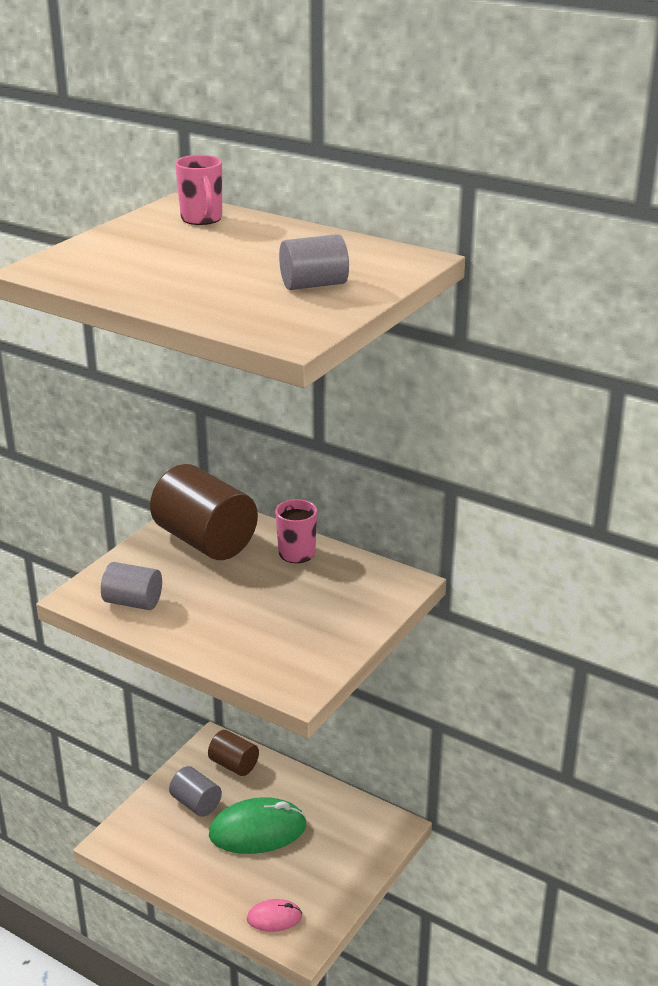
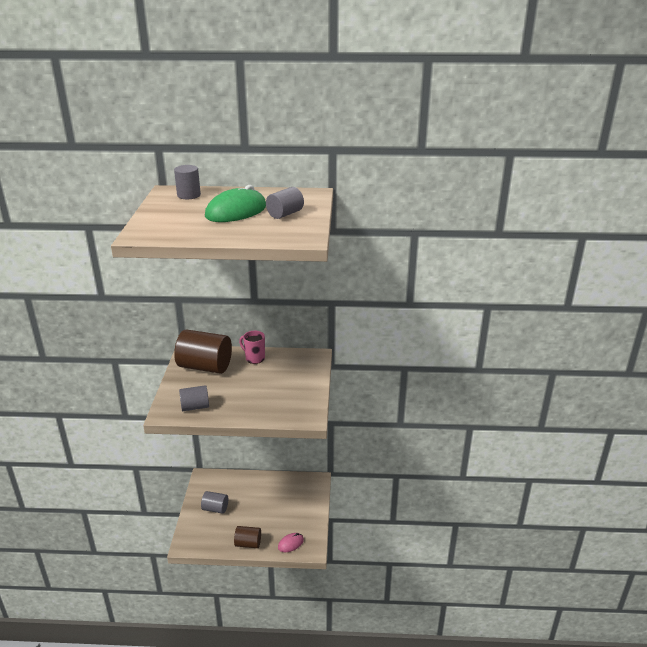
camera: 30 degrees left, 0 degrees up
(202, 219) = (189, 195): pink mug -> grey cylinder
(234, 765) = (221, 483): brown cylinder -> brown cylinder (248, 543)
(257, 830) = (254, 508): green mouse -> green mouse (236, 211)

